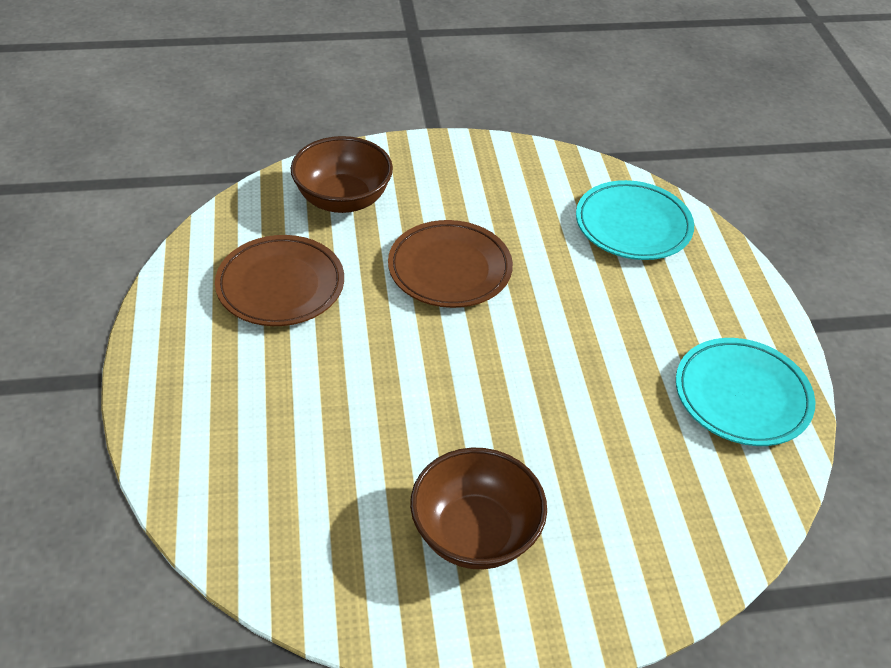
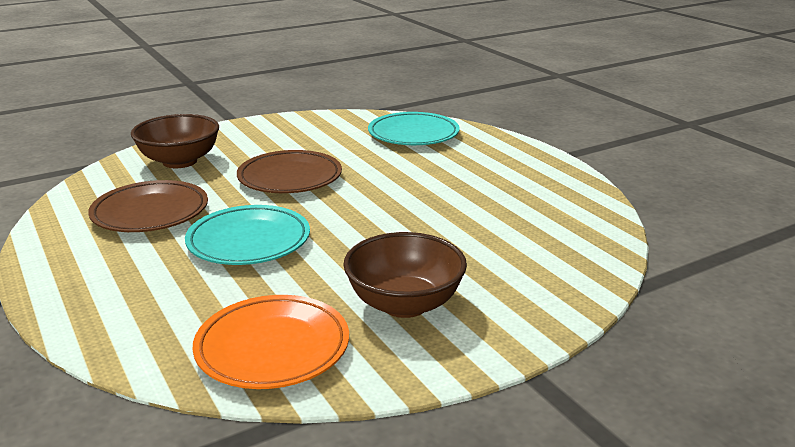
camera: 20 degrees left, 20 degrees down
(318, 548) = (272, 347): none -> orange plate
(742, 396) = (550, 192): turquoise plate -> turquoise plate (249, 241)

